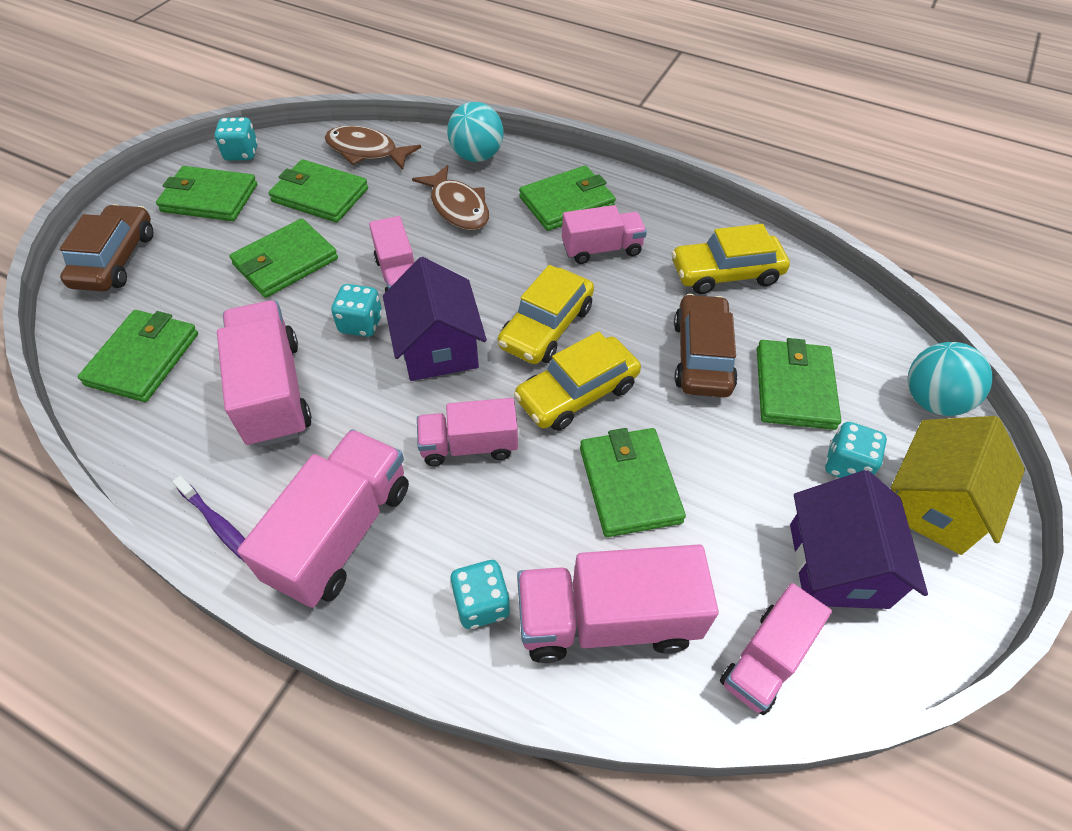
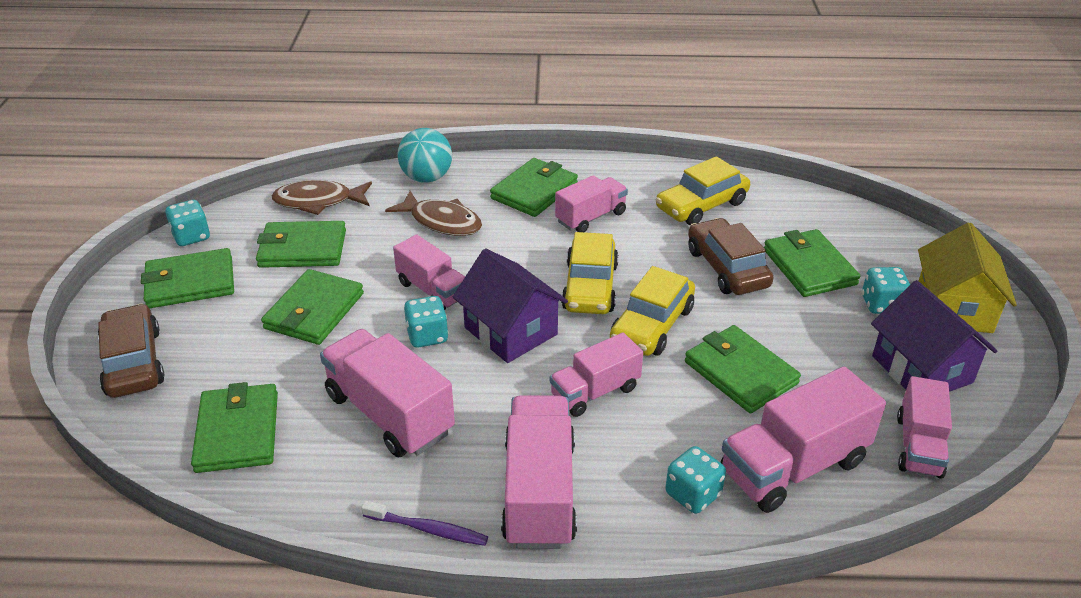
camera: 25 degrees left, 15 degrees down
(932, 400) = (907, 244): turquoise ball -> none

